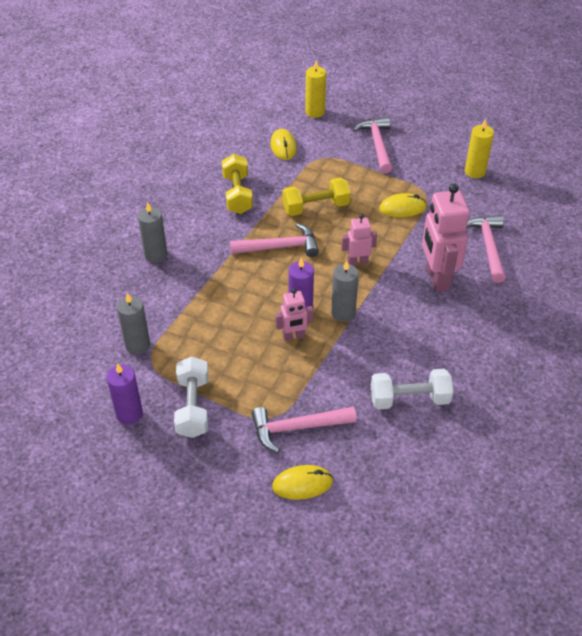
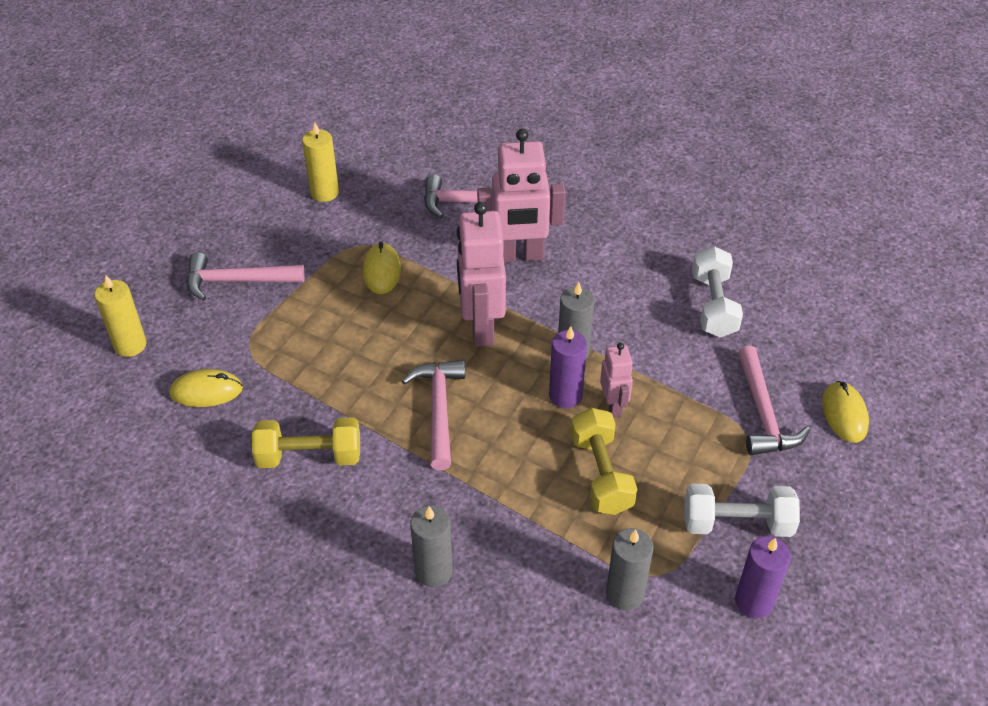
camera: 85 degrees left, 0 degrees up
(316, 207) = (361, 362): yellow dumbbell -> yellow dumbbell (601, 474)
(357, 262) = (481, 328): pink robot -> pink robot, size x1.86

